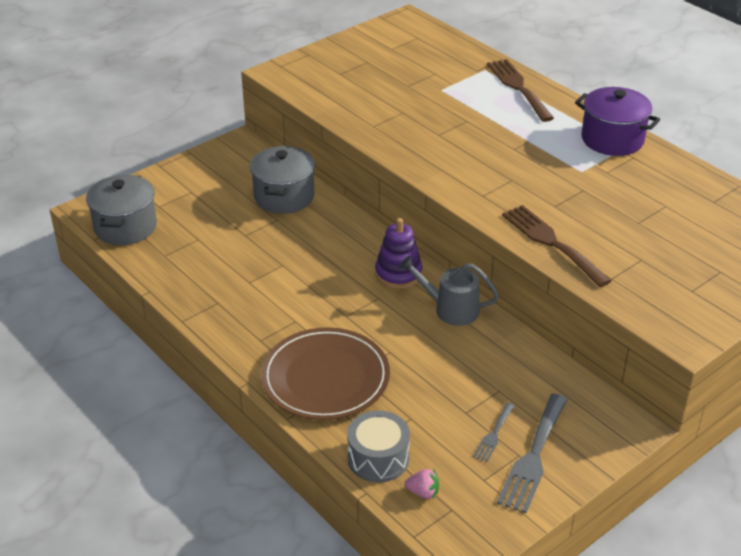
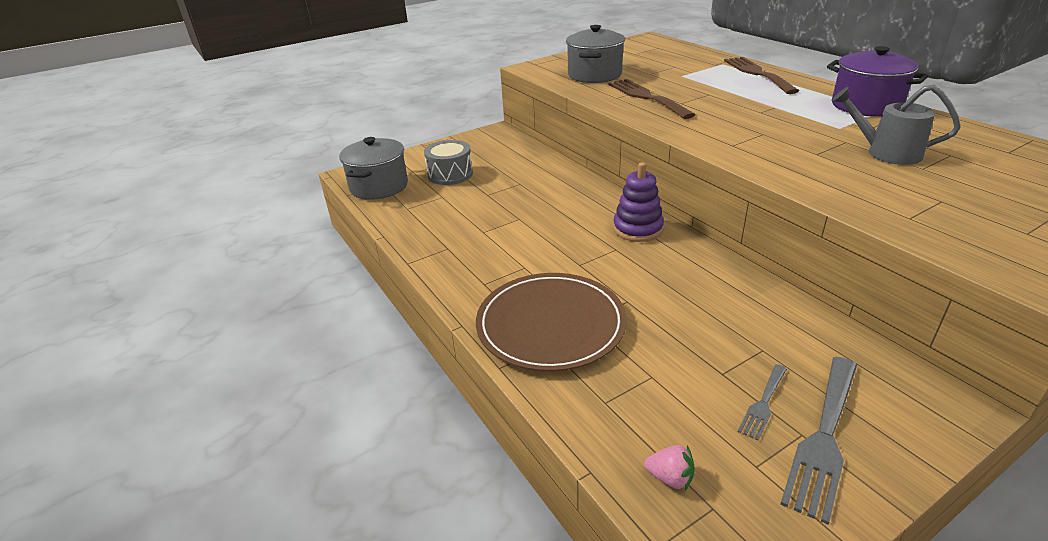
camera: 10 degrees right, 5 degrees down
(284, 197) = (529, 167): grey pot -> grey pot (594, 75)
(378, 458) = (609, 425): grey drum -> grey drum (450, 174)
(449, 309) = (695, 262): grey watering can -> grey watering can (885, 153)
(551, 242) = (821, 183): brown fork -> brown fork (646, 97)

